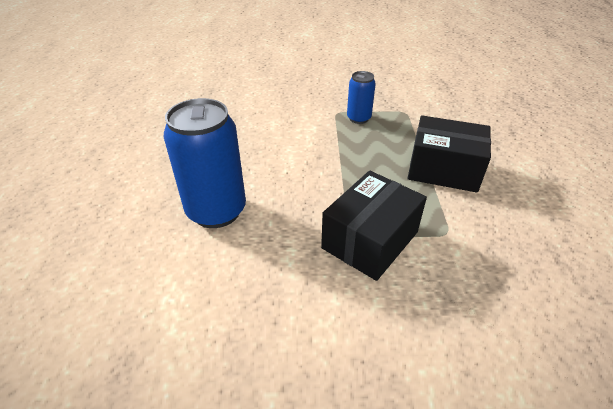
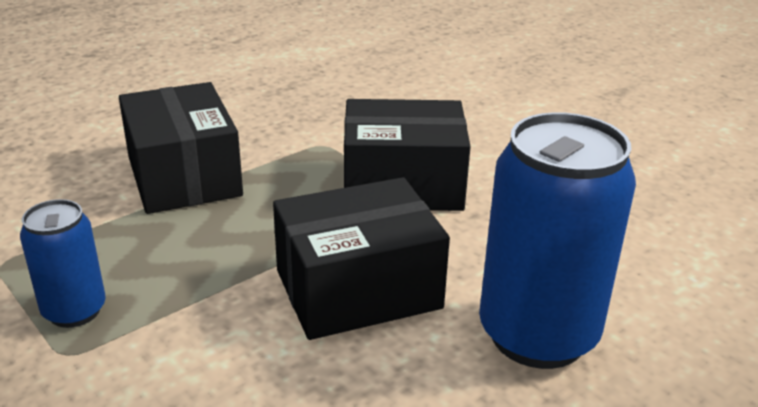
camera: 130 degrees left, 10 degrees down
(300, 180) = (358, 289): none -> black box

